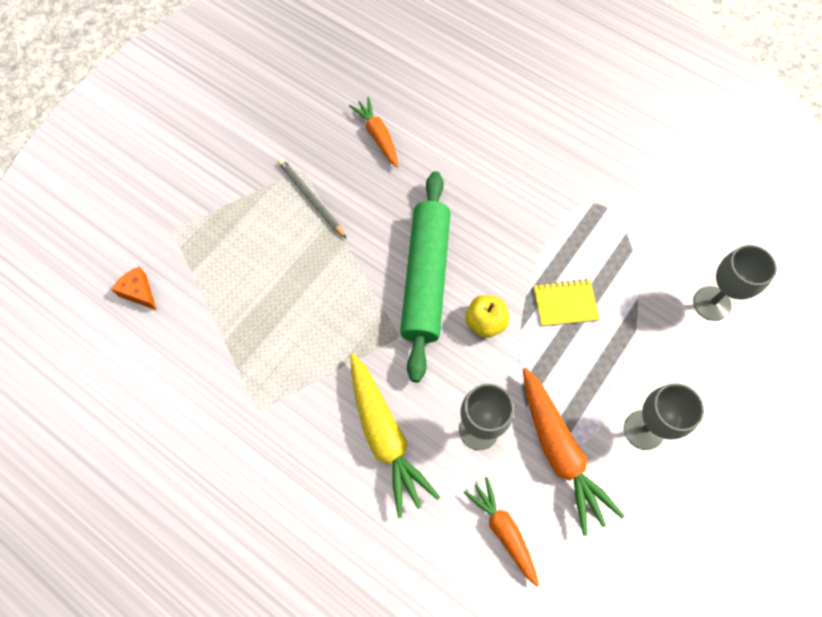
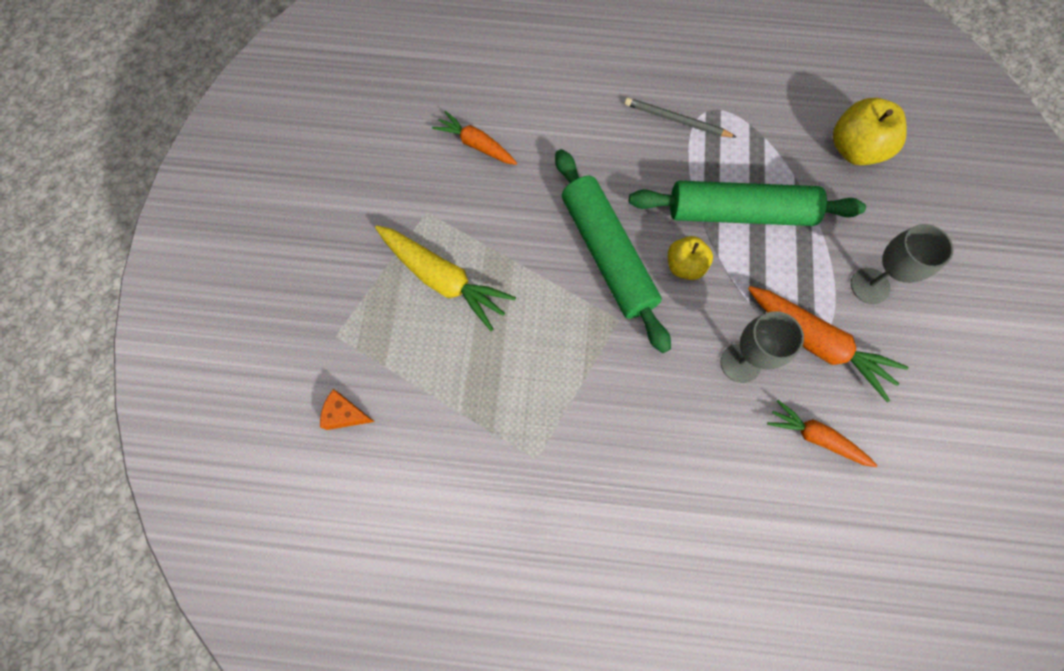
camera: 30 degrees left, 5 degrees up
(311, 198) = (453, 235): grey pencil -> grey pencil (676, 120)
(385, 436) = (666, 415): yellow carrot -> yellow carrot (443, 279)
(565, 303) = (739, 213): yellow notebook -> green rolling pin
(712, 303) = (854, 149): grey goblet -> yellow apple

